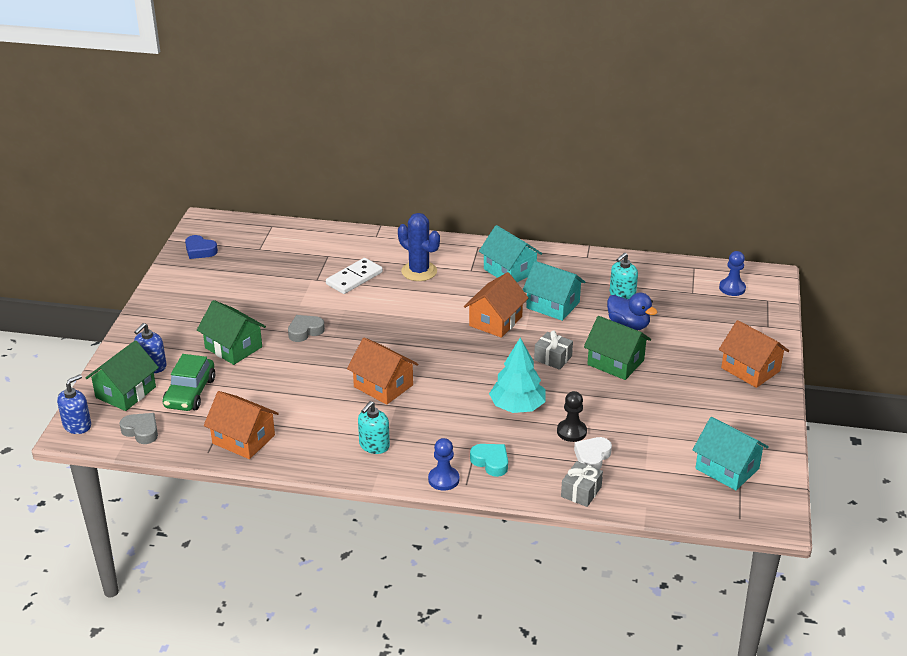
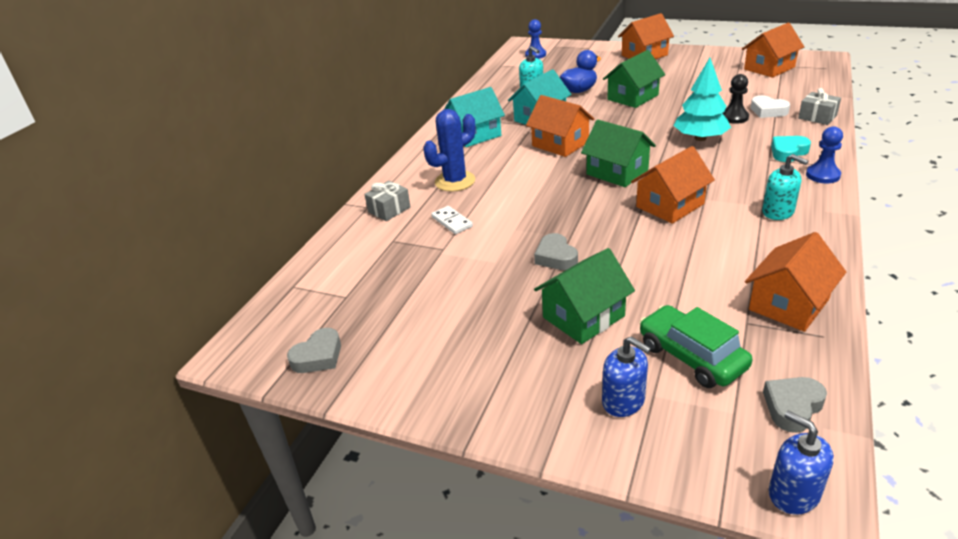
camera: 75 degrees left, 0 degrees up
(125, 392) = (694, 431): green house -> green house (617, 172)
(190, 393) = (691, 356): green car -> green car turned 150 degrees counterclockwise
(200, 251) = (318, 356): blue heart -> grey heart
(354, 278) = (452, 222): white domino -> white domino, size x0.65
(553, 358) = (624, 121): grey gift -> grey gift (389, 210)
(727, 468) = (769, 68): turquoise house -> orange house

